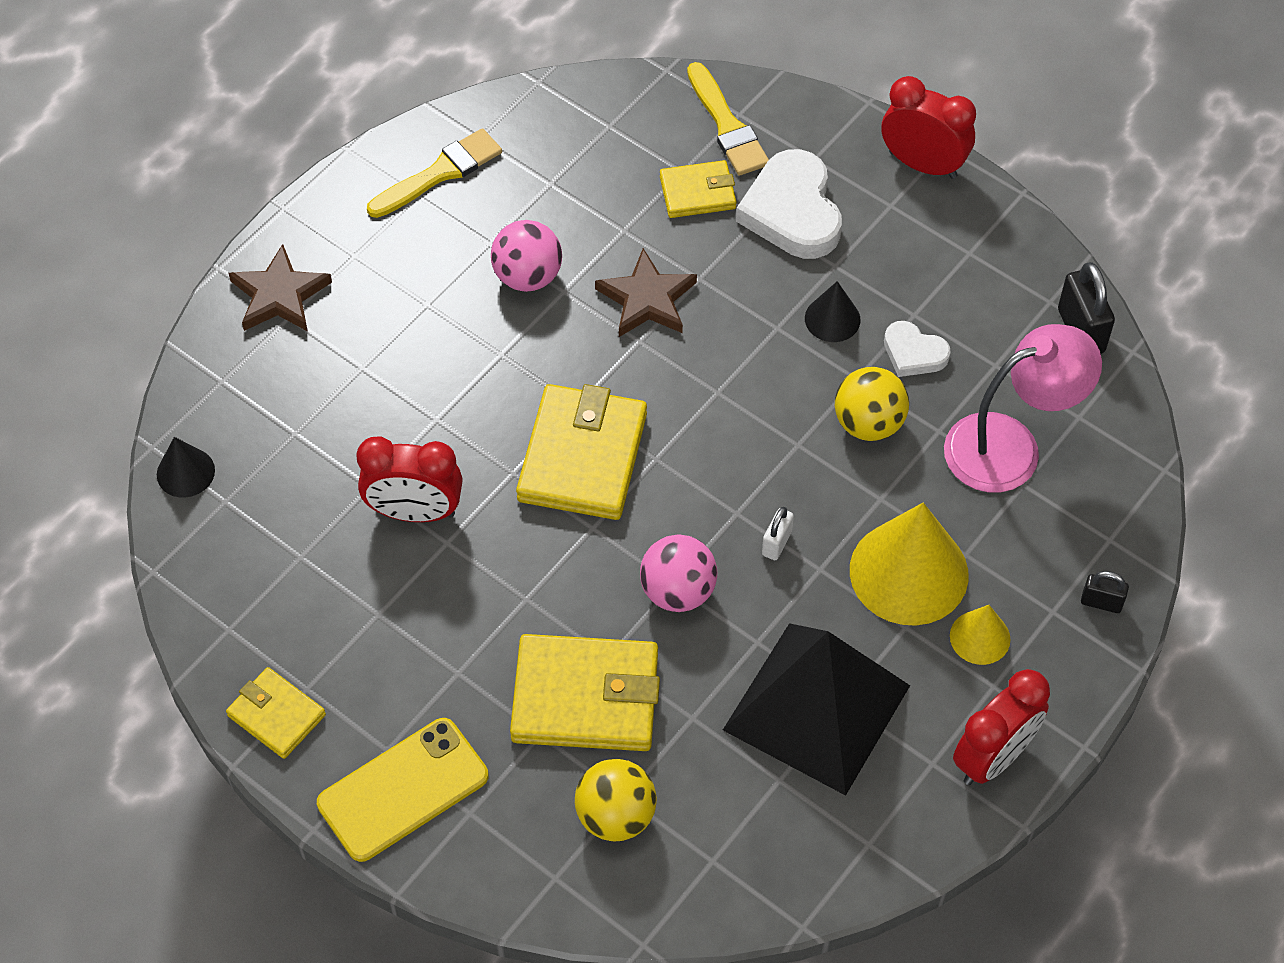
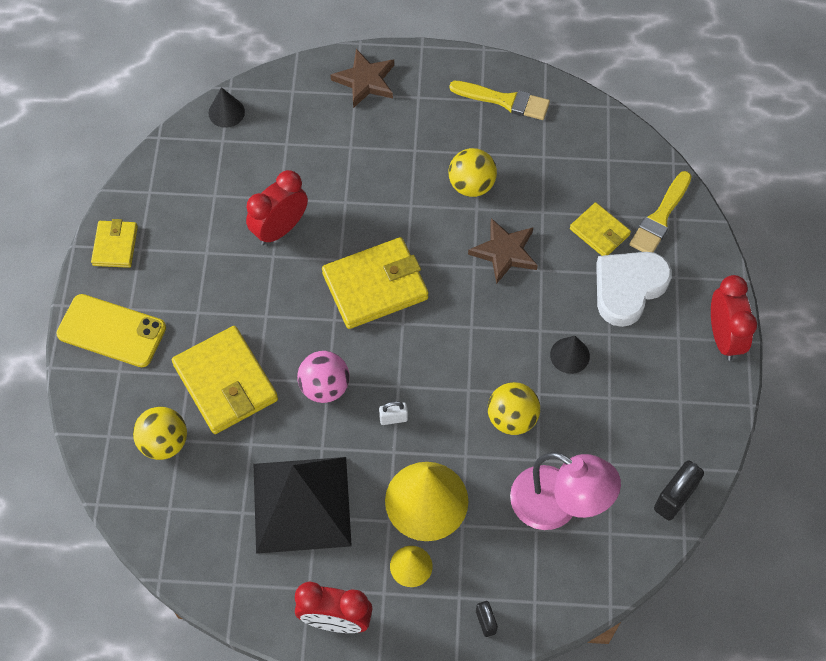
camera: 55 degrees right, 5 degrees up
(415, 512) = (280, 229): red clock -> red clock turned 75 degrees clockwise
(527, 276) = (471, 185): pink ball -> yellow ball
(913, 353) = (581, 413): white heart -> none

